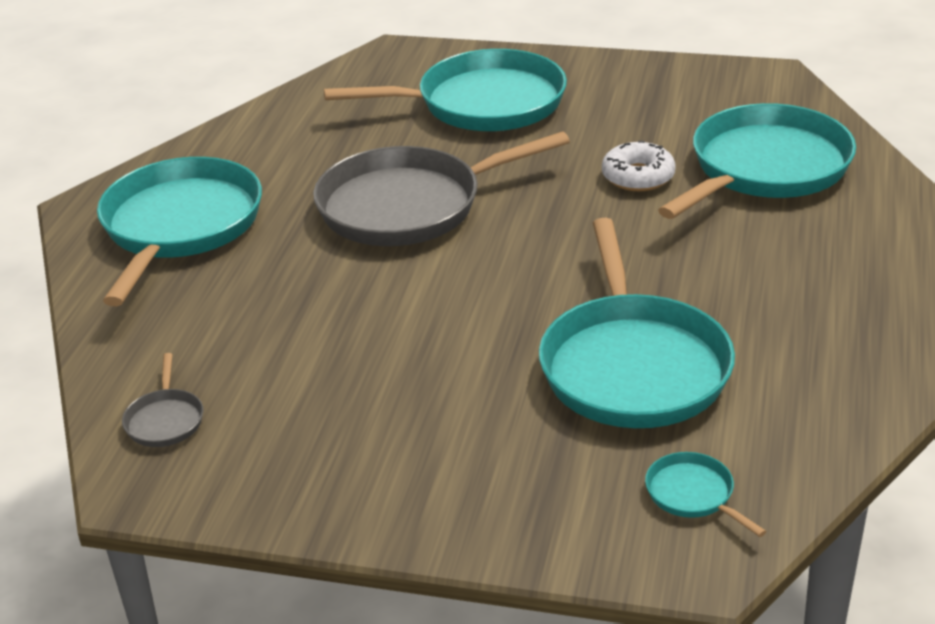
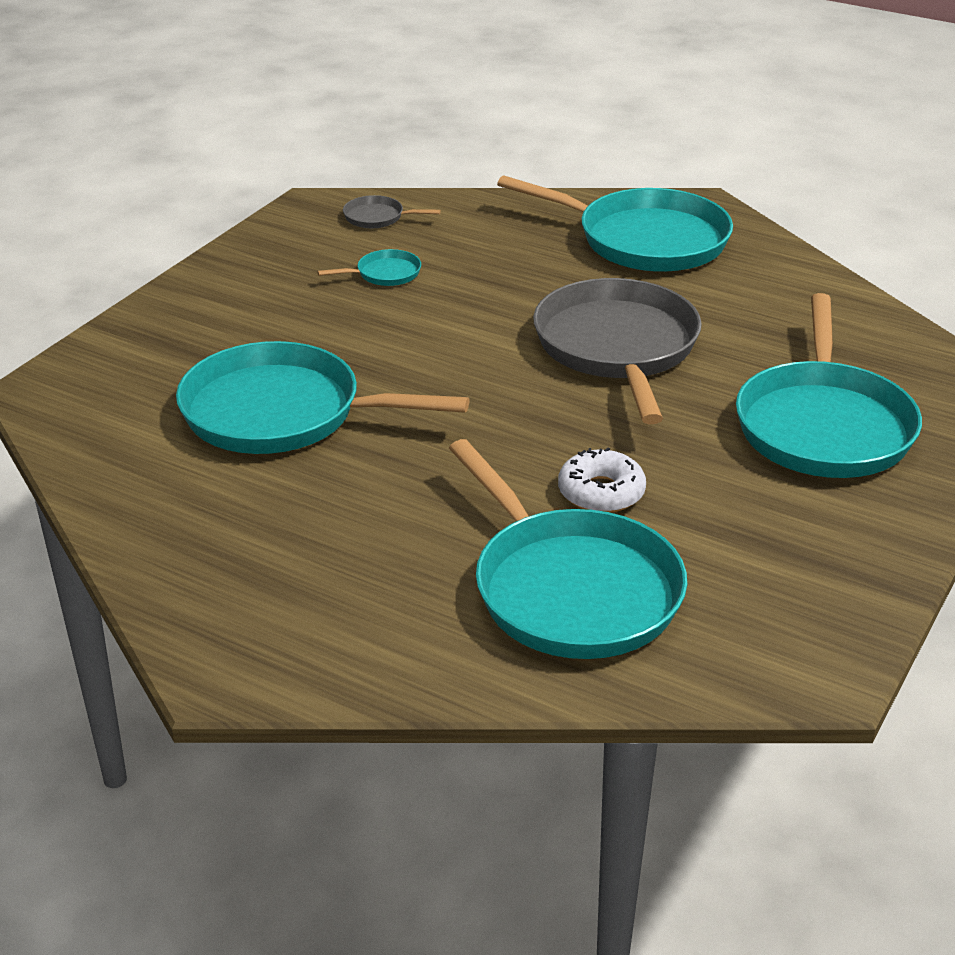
camera: 105 degrees right, 0 degrees up
(693, 494) = (108, 403): turquoise pan -> turquoise pan (385, 274)

